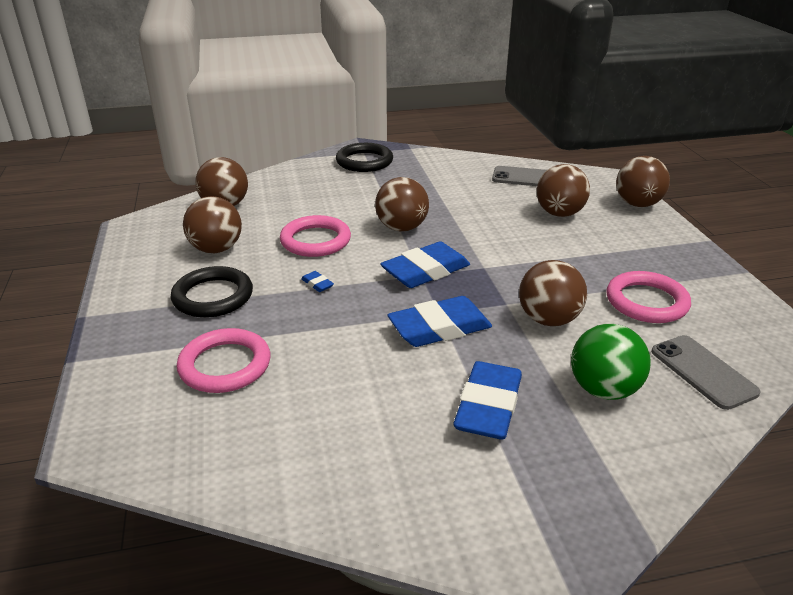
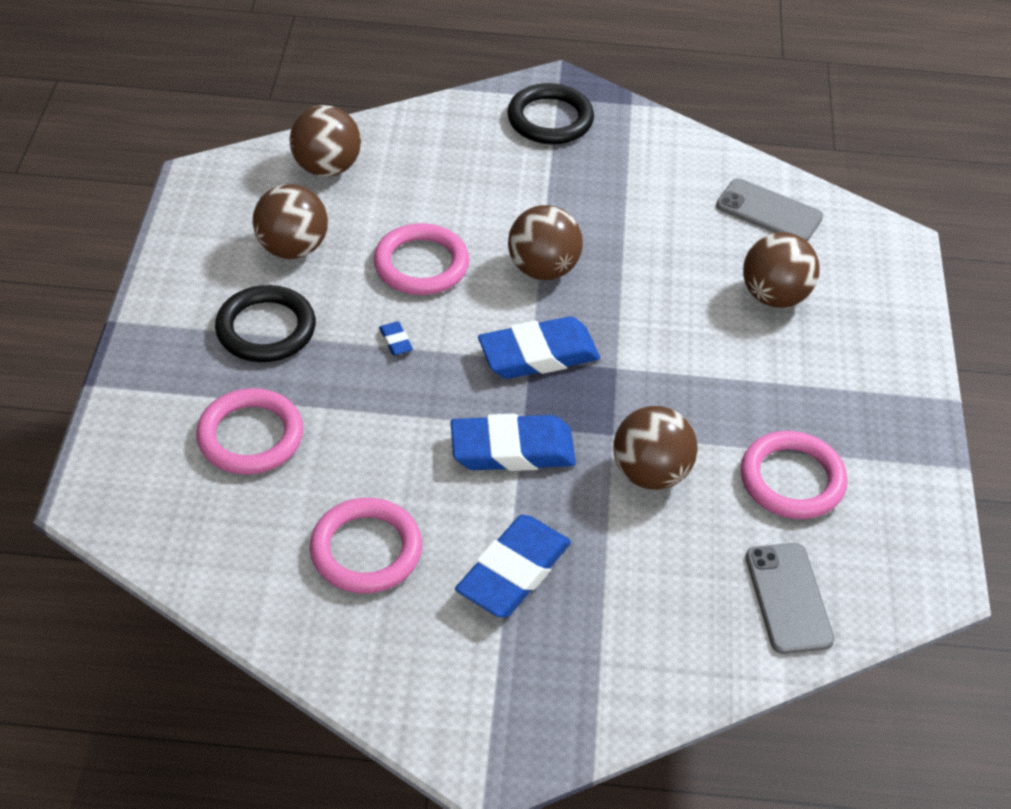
camera: 15 degrees right, 15 degrees up
(358, 421) = (366, 550): none -> pink ring
(603, 389) = (655, 588): green ball -> none
(637, 204) = (900, 306): brown ball -> none

